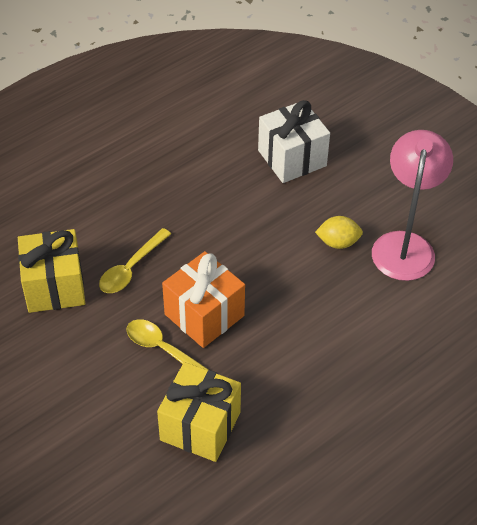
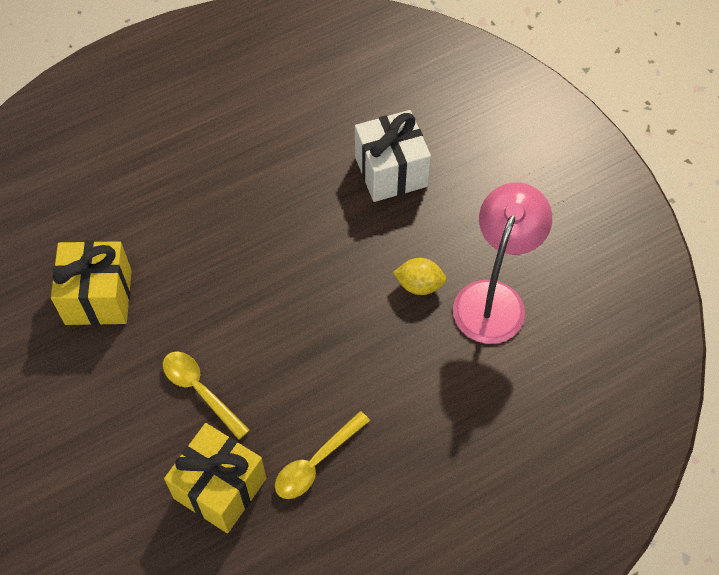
camera: 10 degrees right, 10 degrees up
(131, 268) = (185, 286): yellow spoon -> yellow spoon (316, 462)
(204, 315) = (252, 354): orange gift -> none

